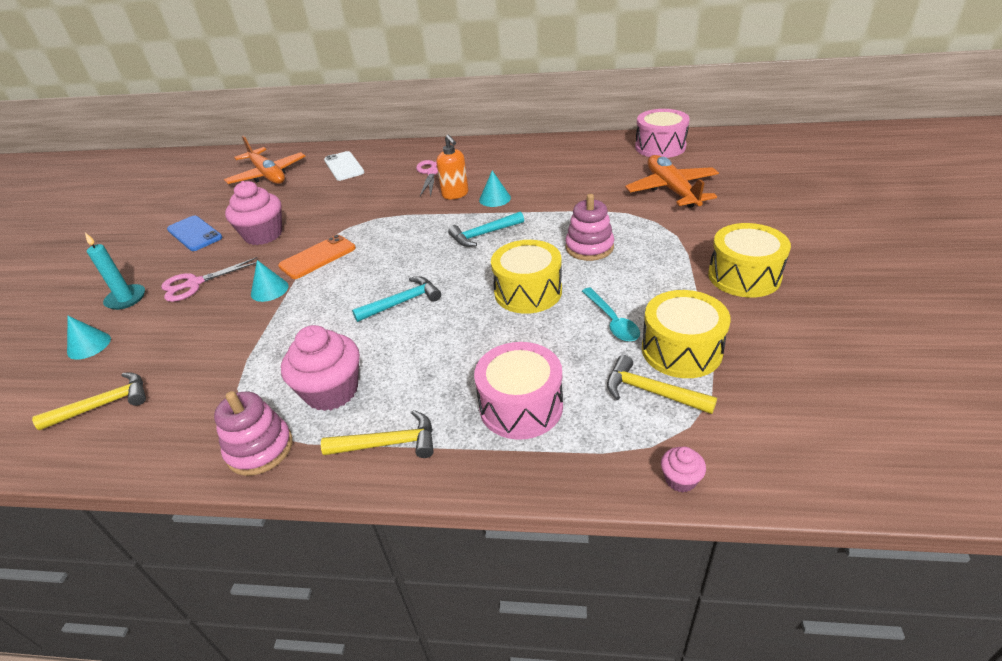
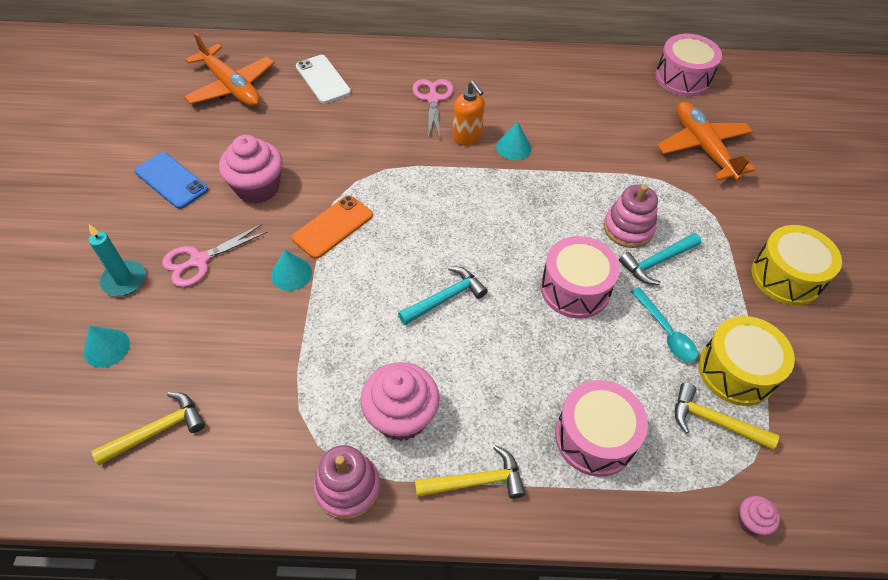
camera: 10 degrees left, 15 degrees up
(483, 234) = (512, 203): turquoise hammer -> turquoise hammer (657, 262)
(528, 292) = (575, 289): yellow drum -> pink drum

